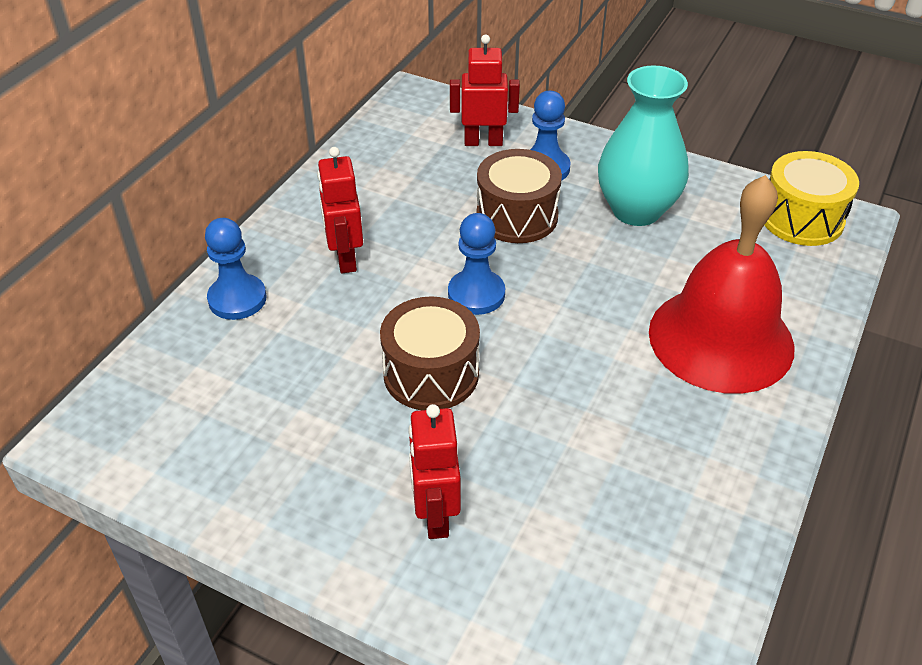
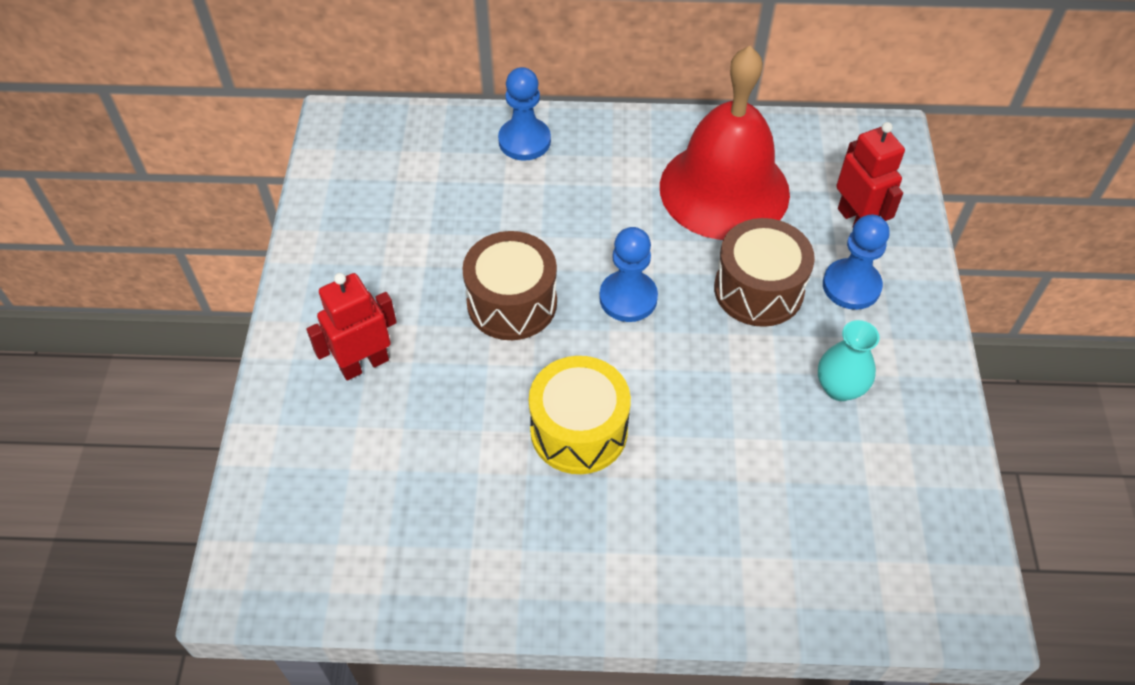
camera: 65 degrees right, 10 degrees up
(345, 258) = (615, 187): red robot -> none
(636, 210) = (839, 388): turquoise vase -> turquoise vase, size x0.54
(721, 339) = (686, 520): red bell -> red bell (724, 189)
(801, 218) = (940, 555): yellow drum -> yellow drum (579, 430)

